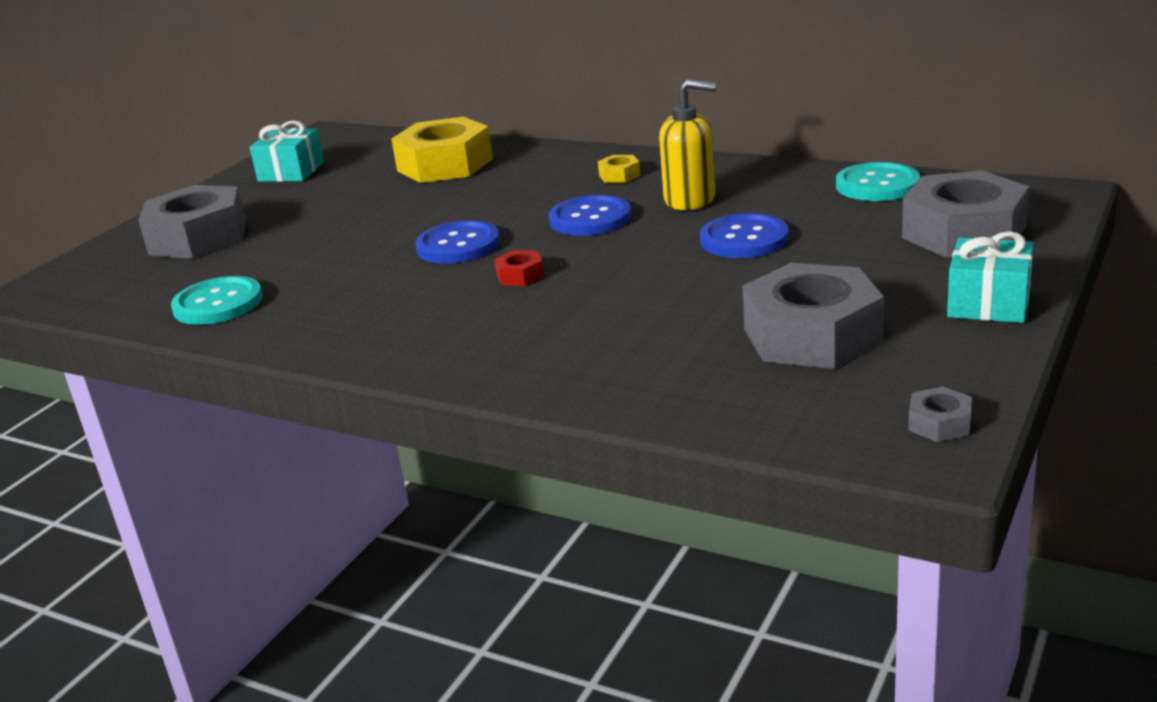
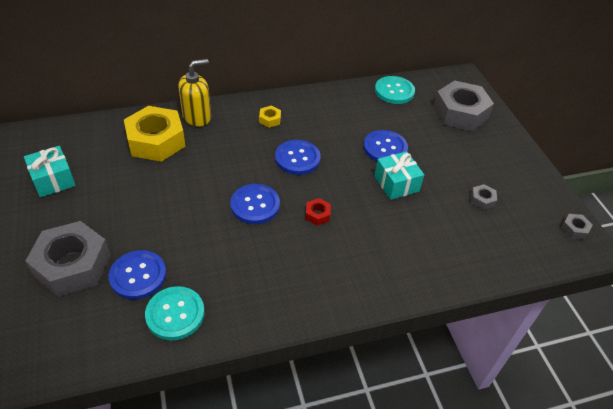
camera: 50 degrees left, 20 degrees up
(238, 264) = (138, 276): none -> blue button
(690, 200) = (327, 127): yellow soap dispenser -> yellow soap dispenser (197, 117)
(812, 335) = (482, 200): grey nut -> grey nut, size x0.42
(988, 303) = (514, 153): turquoise gift -> turquoise gift (396, 183)

